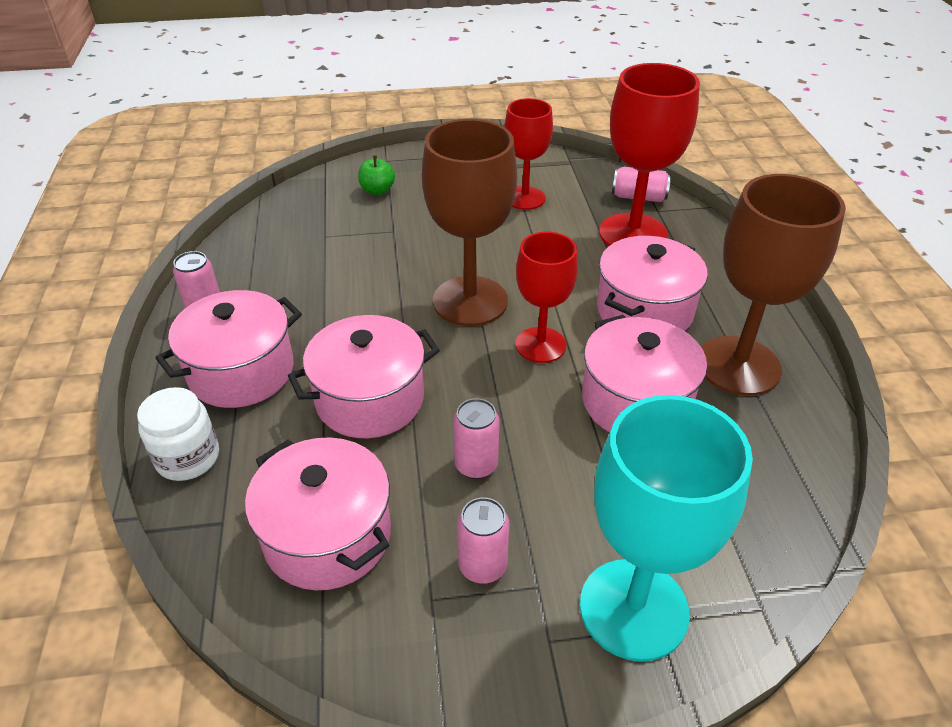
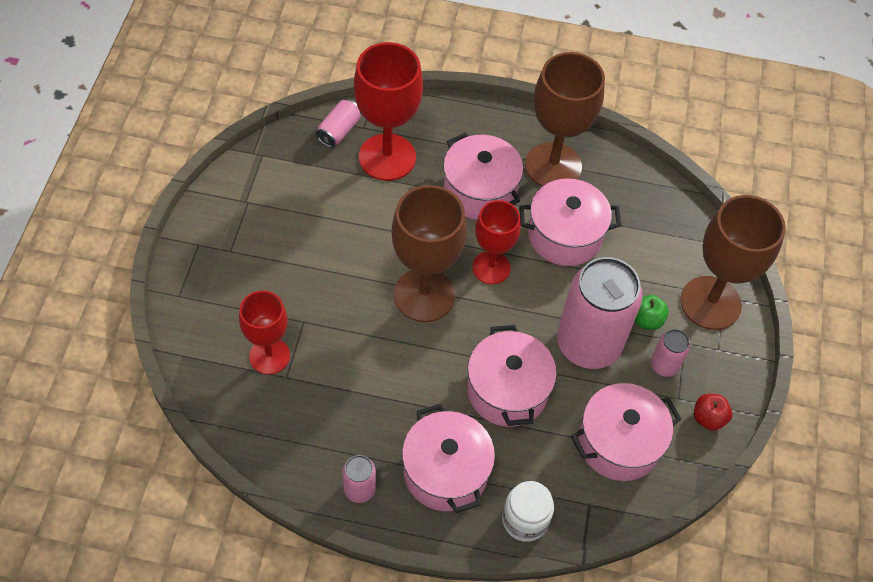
camera: 75 degrees left, 15 degrees up
(377, 190) = (231, 317): green apple -> green apple (646, 320)
(410, 651) = (708, 418): none -> red apple
(476, 465) = (588, 344): pink can -> pink can, size x2.26
(525, 198) = (301, 209): red goblet -> red goblet (269, 356)
(633, 609) = (710, 303): turquoise goblet -> brown goblet

